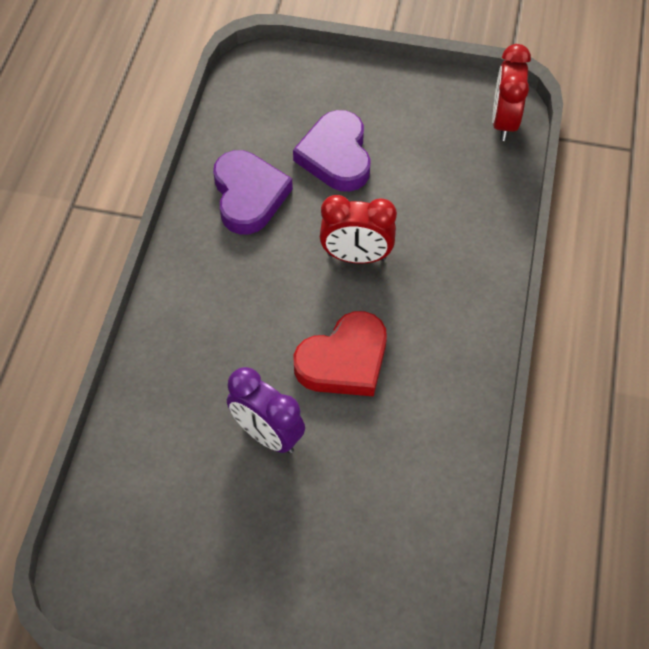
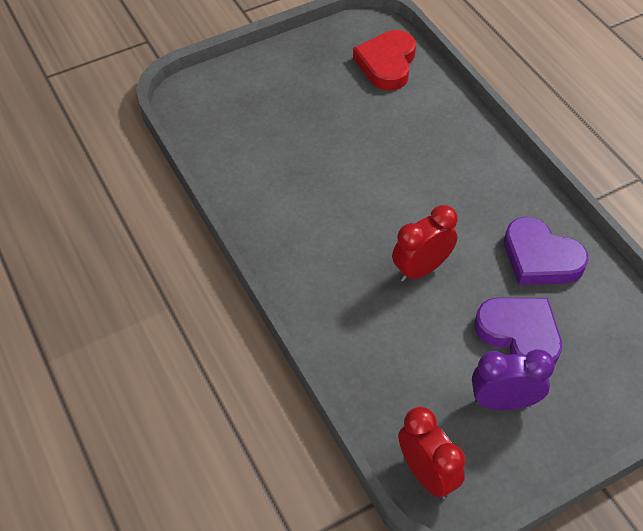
camera: 140 degrees right, 5 degrees down
(267, 434) = (360, 134): purple clock -> purple clock (503, 401)
(344, 360) = (359, 200): red heart -> red heart (387, 64)

